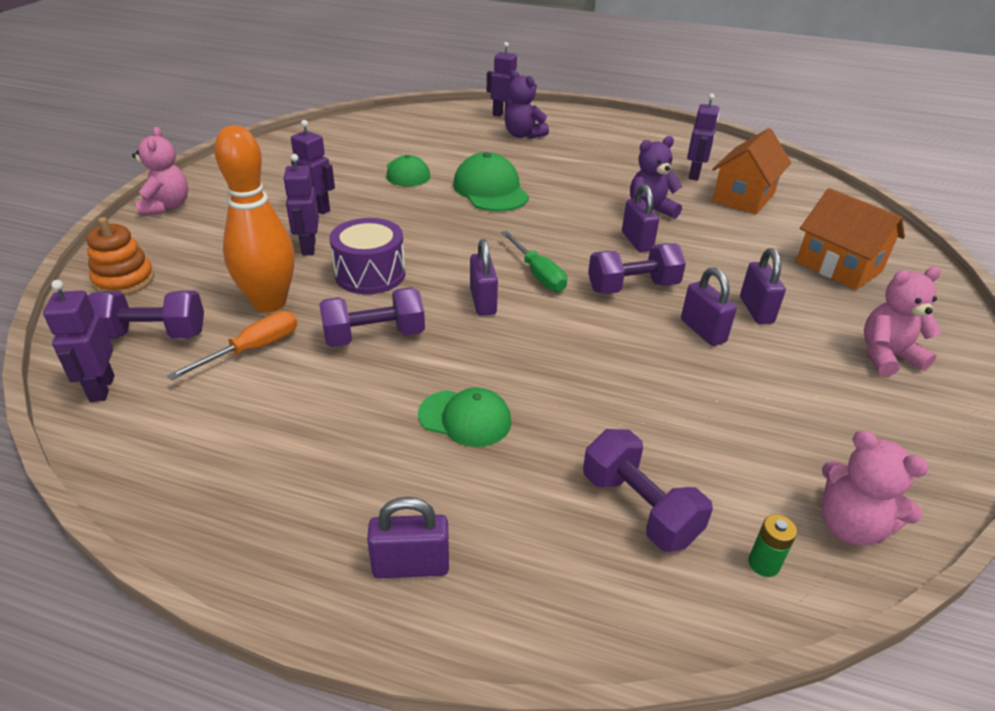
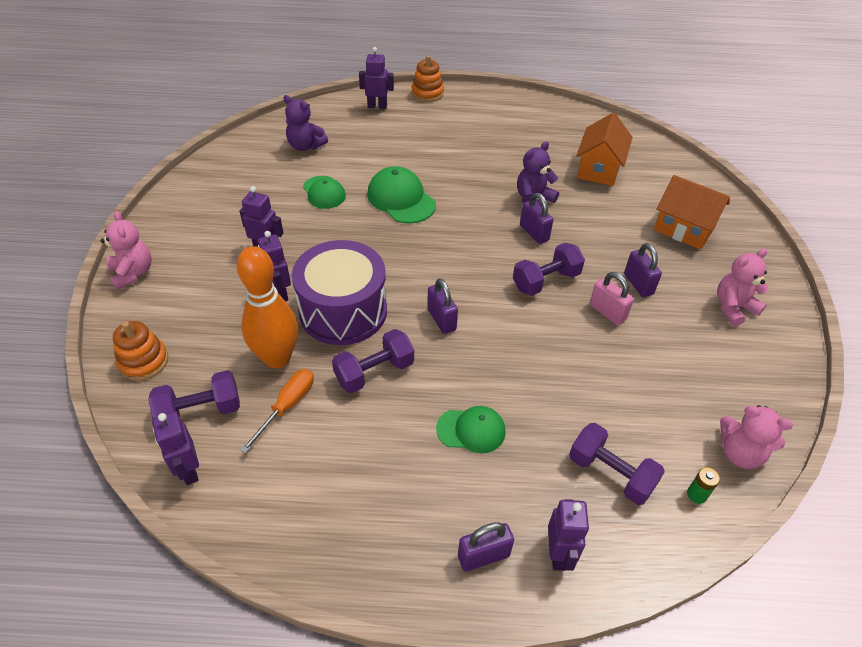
camera: 15 degrees left, 10 degrees up
(370, 274) = (343, 311): purple drum -> purple drum, size x1.54
(523, 135) = (403, 128): purple teddy bear -> purple teddy bear (305, 146)
(538, 274) = (472, 283): green screwdriver -> none
(564, 112) = (427, 93): none -> orange stacking toy
(694, 175) = (555, 150): purple robot -> purple robot (558, 554)
(703, 331) = (607, 312): purple padlock -> pink padlock

